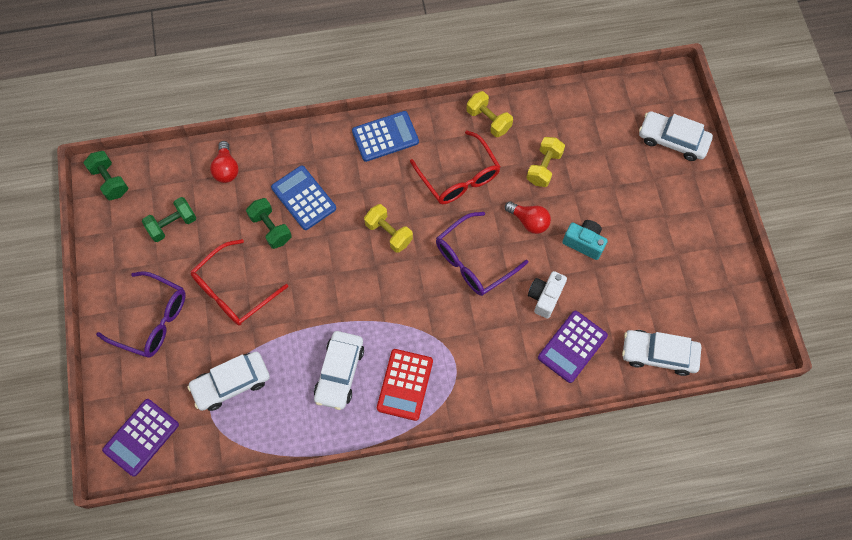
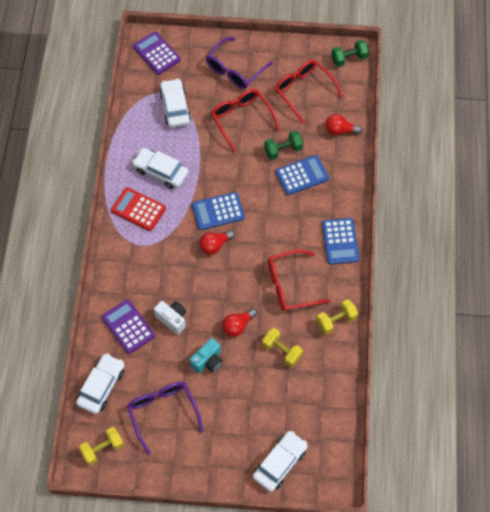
camera: 105 degrees right, 5 degrees down
(172, 224) = (303, 91): green dumbbell -> red glasses
(381, 284) = (218, 211): none -> blue calculator
(389, 233) = (256, 225): yellow dumbbell -> yellow dumbbell (102, 449)
(430, 274) = (215, 245): none -> red light bulb
(473, 261) = (216, 277): purple glasses -> purple glasses (163, 412)

